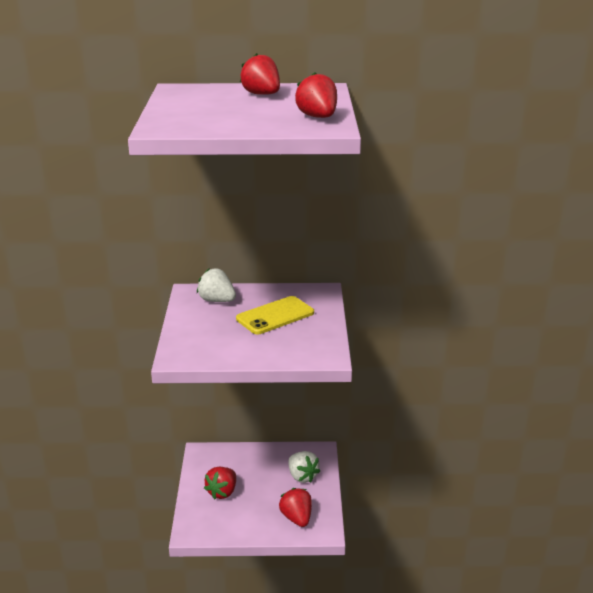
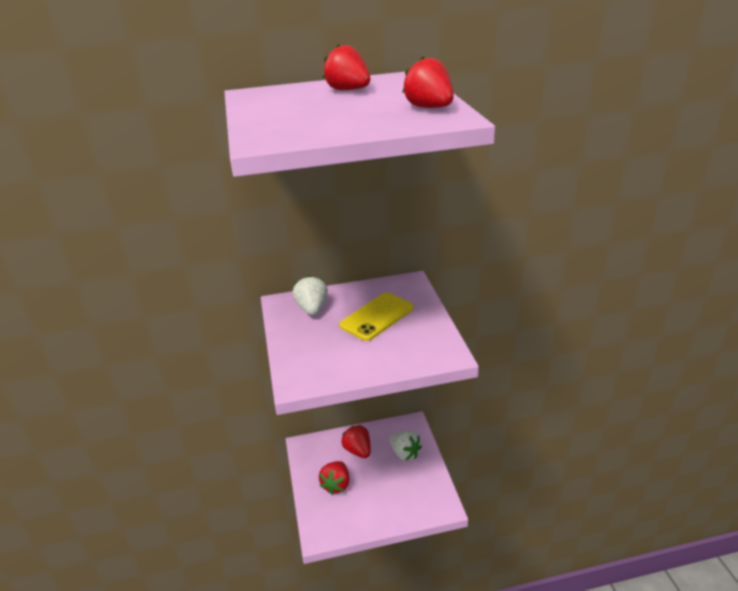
camera: 10 degrees left, 5 degrees up
(217, 300) = (312, 308): white strawberry -> white strawberry turned 60 degrees clockwise
(297, 518) = (414, 498): red strawberry -> red strawberry (358, 450)

